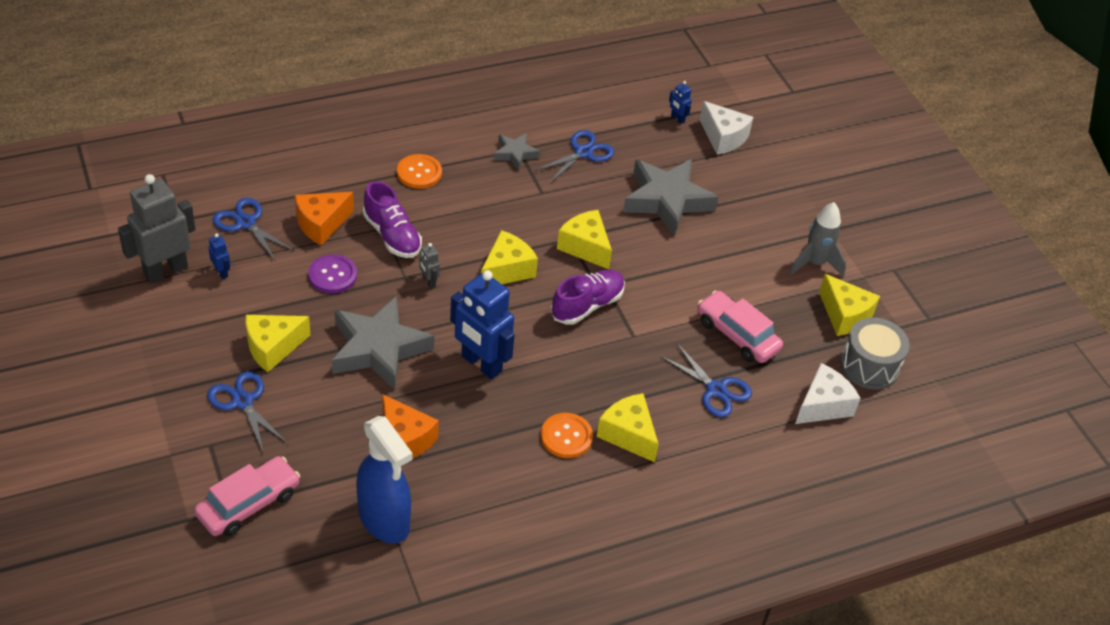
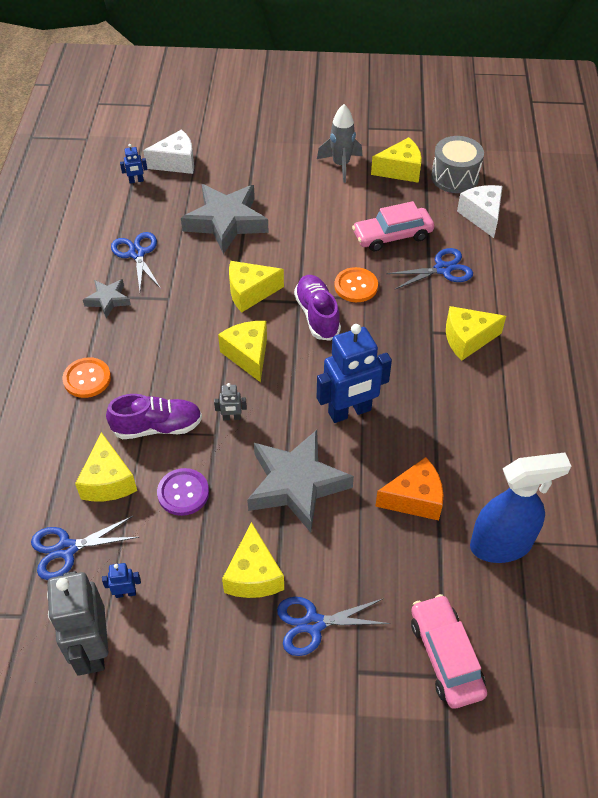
camera: 60 degrees left, 5 degrees up
(321, 224) = (108, 481): orange cheese -> yellow cheese
(566, 437) = (454, 380): orange button -> orange button (356, 286)

